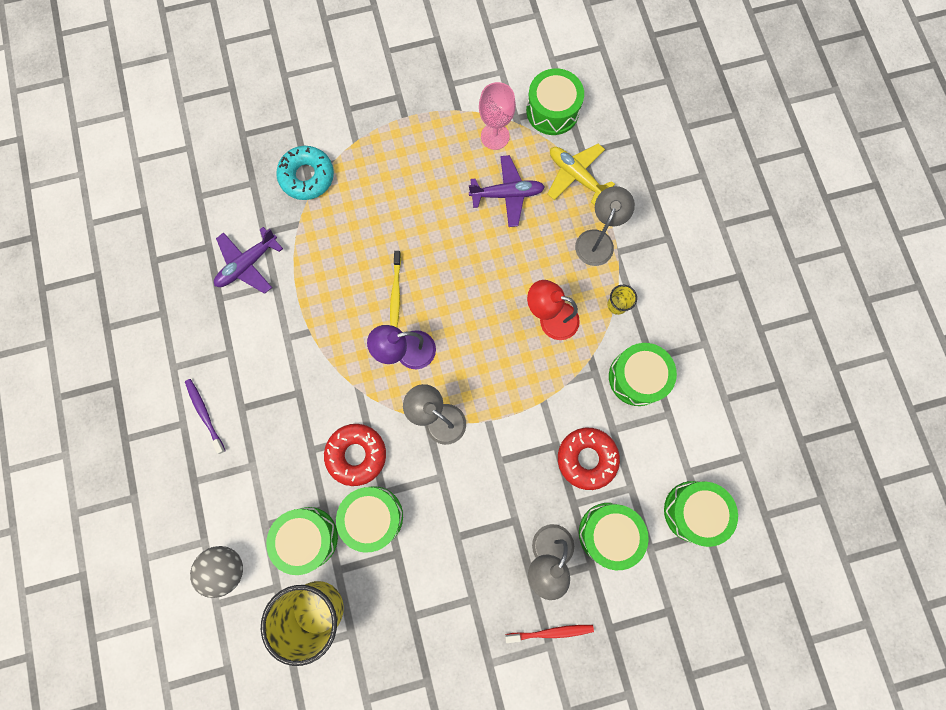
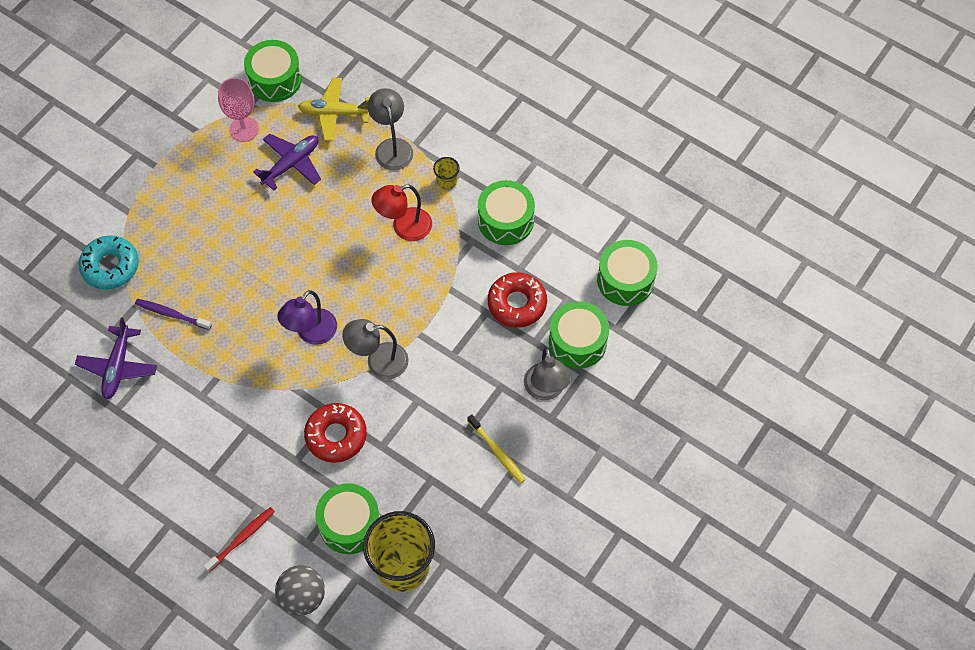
camera: 40 degrees left, 15 degrees down
(205, 414) = (182, 502): purple toothbrush -> purple toothbrush (171, 314)
(373, 517) = (388, 469): green drum -> none
(395, 293) = (264, 298): yellow toothbrush -> yellow toothbrush (497, 452)
(551, 632) = (594, 440): red toothbrush -> red toothbrush (242, 538)

